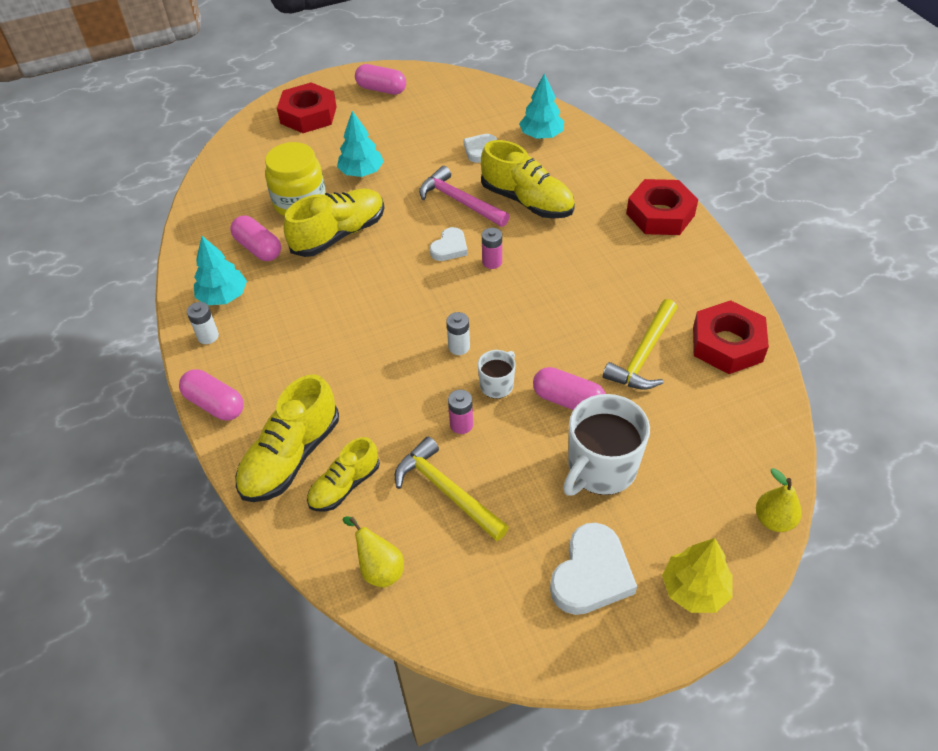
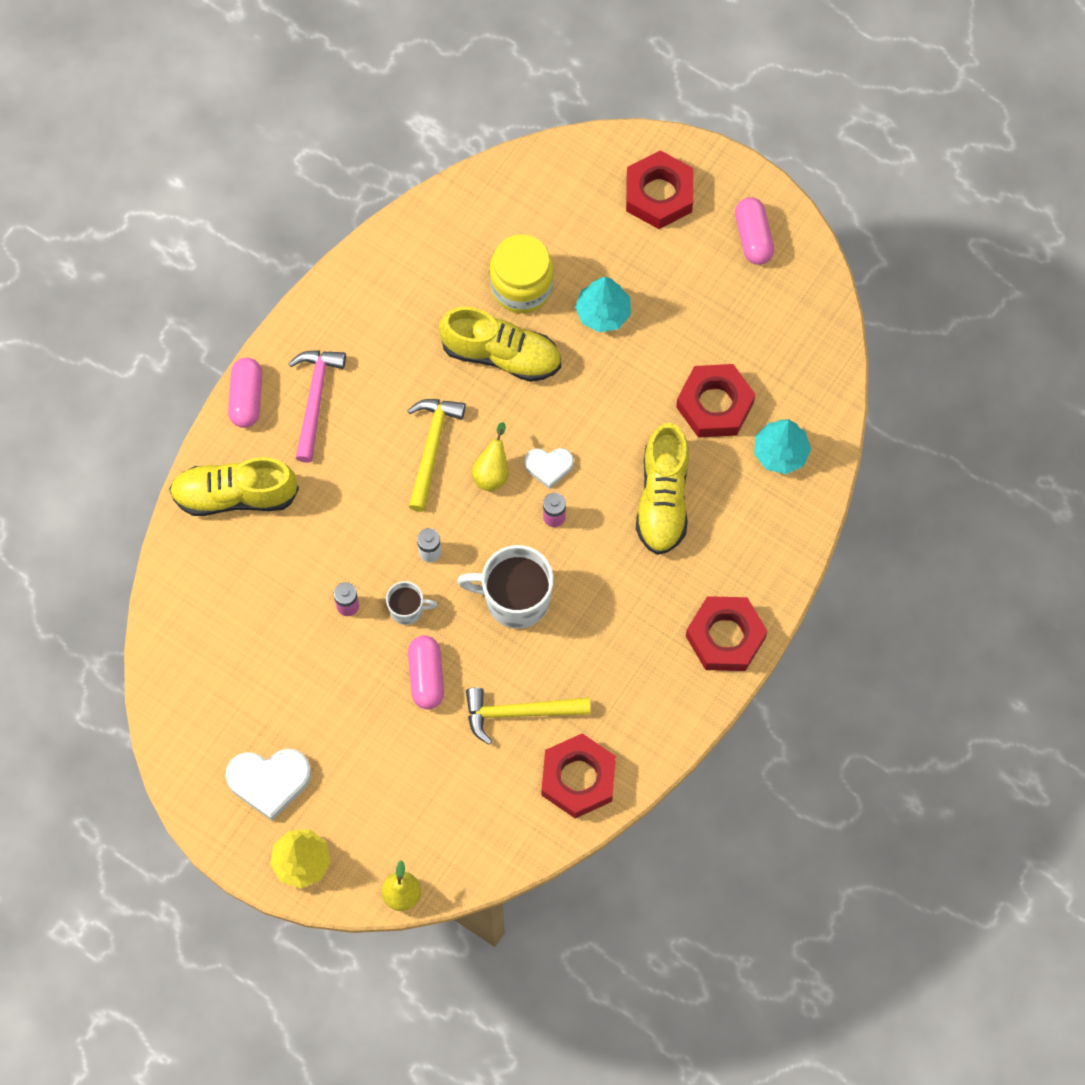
camera: 55 degrees right, 20 degrees up
(208, 336) = (310, 336): white battery -> none
(223, 296) = (361, 312): turquoise tree -> none
(258, 248) = (437, 296): pink capsule -> none
(345, 486) = (235, 554): yellow shoe -> none
(379, 568) = (181, 627): yellow pear -> yellow pear (492, 472)
(446, 491) = (277, 633): yellow hammer -> yellow hammer (432, 448)
(459, 201) = (621, 435): pink hammer -> pink hammer (315, 399)
(479, 150) = (715, 404): white heart -> red nut
(601, 468) = (371, 739): white mug -> white mug (515, 598)

